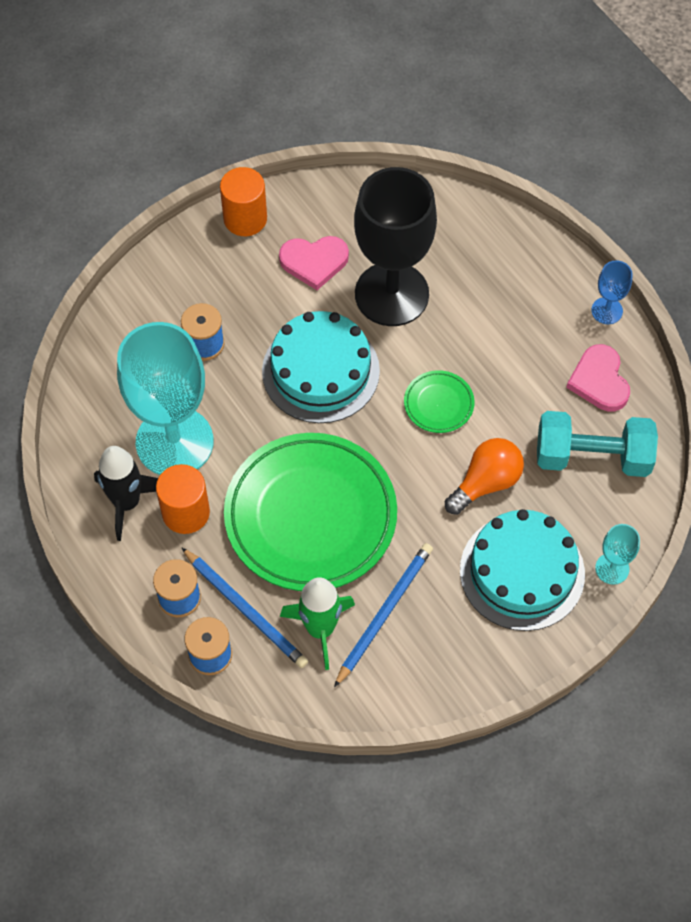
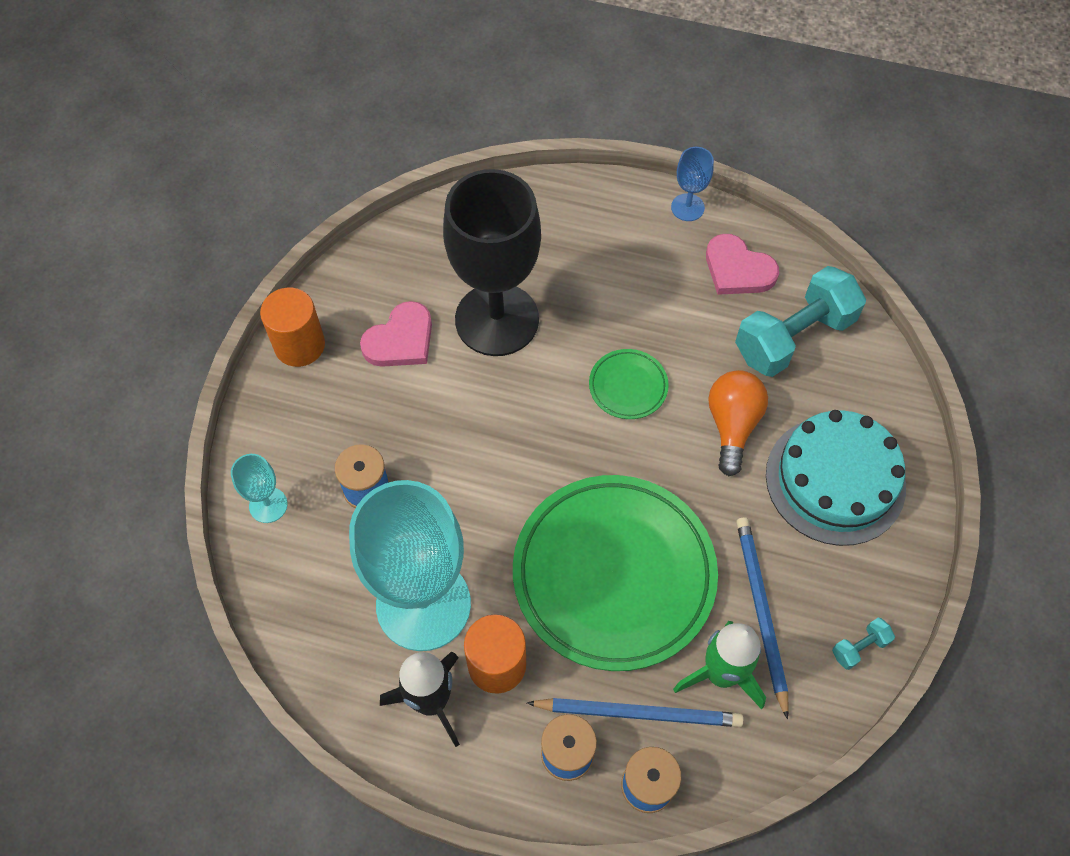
camera: 40 degrees left, 0 degrees up
(320, 371) = (498, 434): turquoise cake -> none
(428, 686) = (859, 647): none -> turquoise dumbbell
(612, 568) = (900, 419): turquoise goblet -> turquoise goblet (268, 505)

